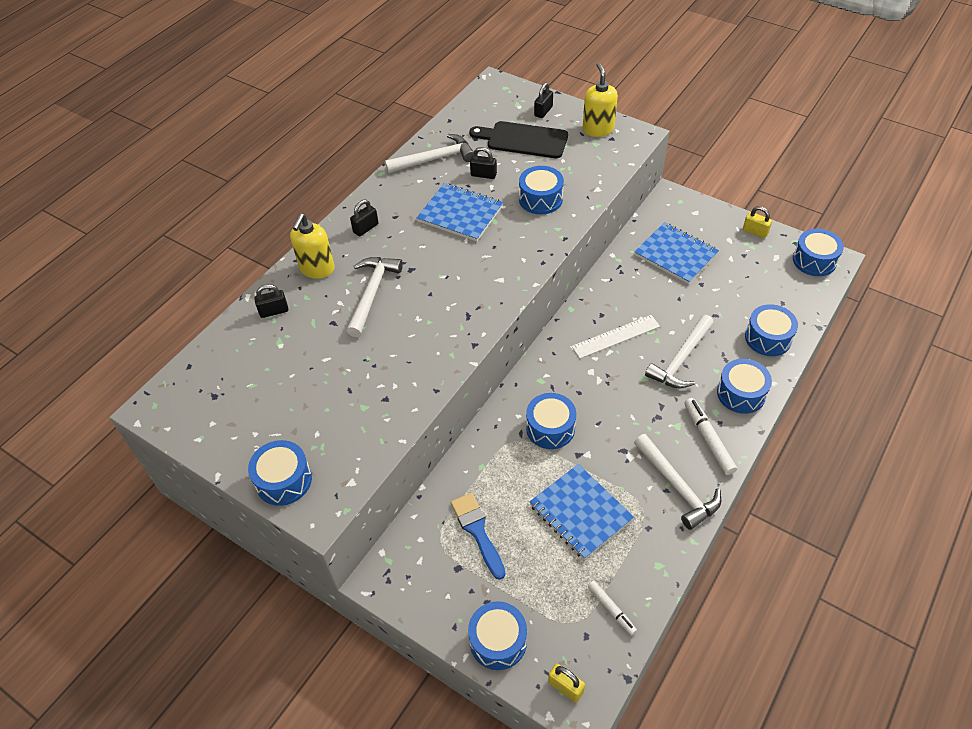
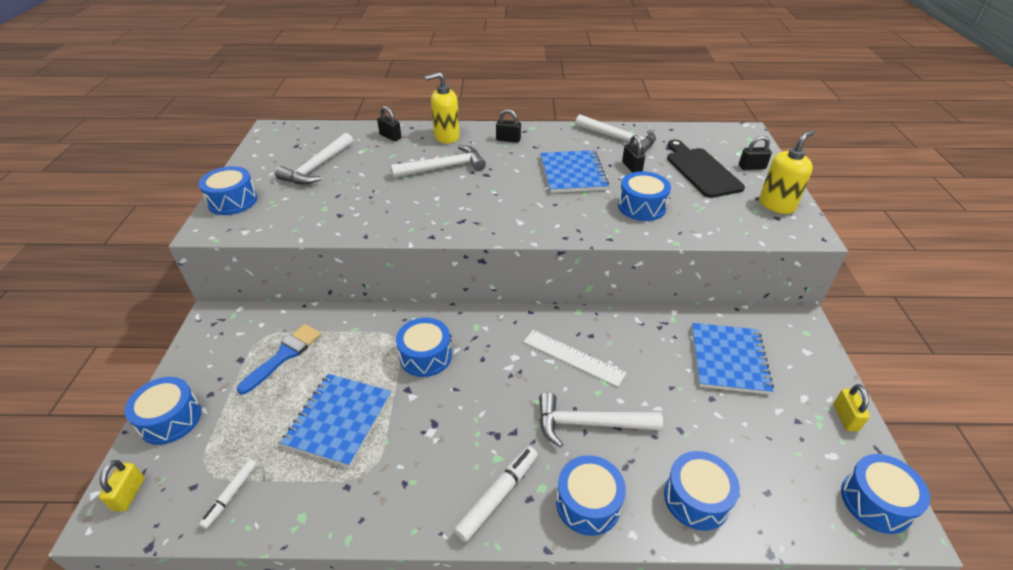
camera: 55 degrees right, 10 degrees down
(677, 486) = (414, 492): white hammer -> white hammer (317, 167)

